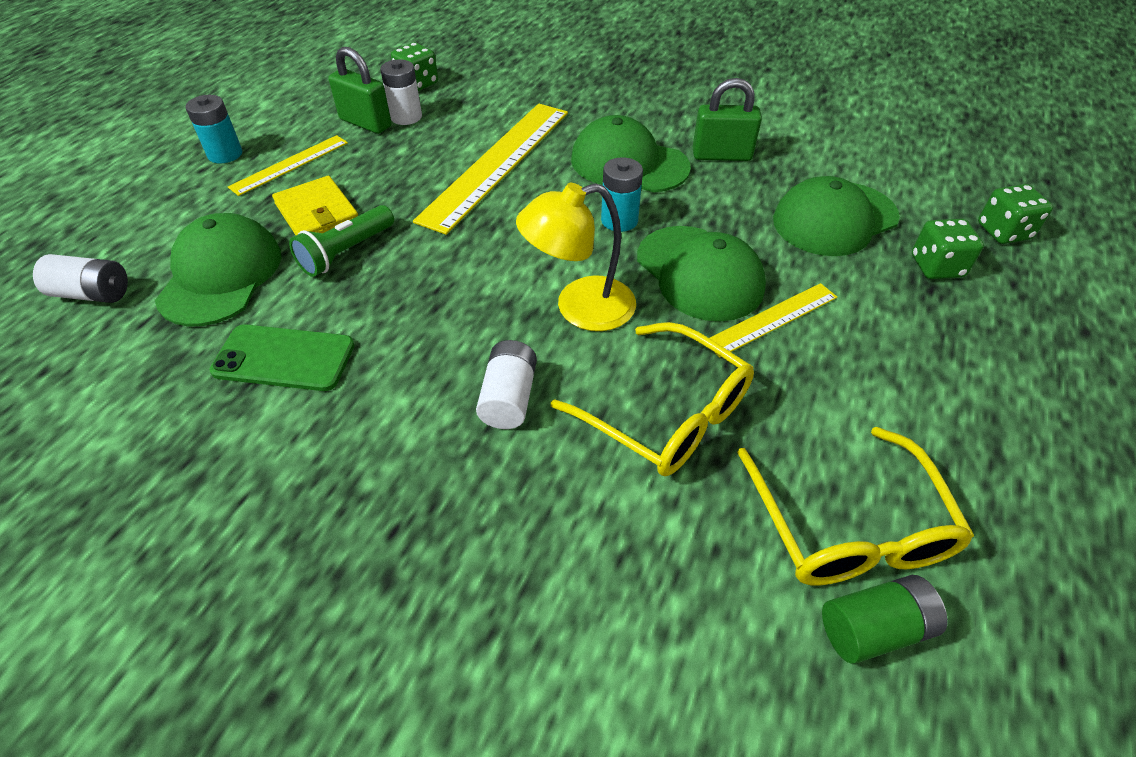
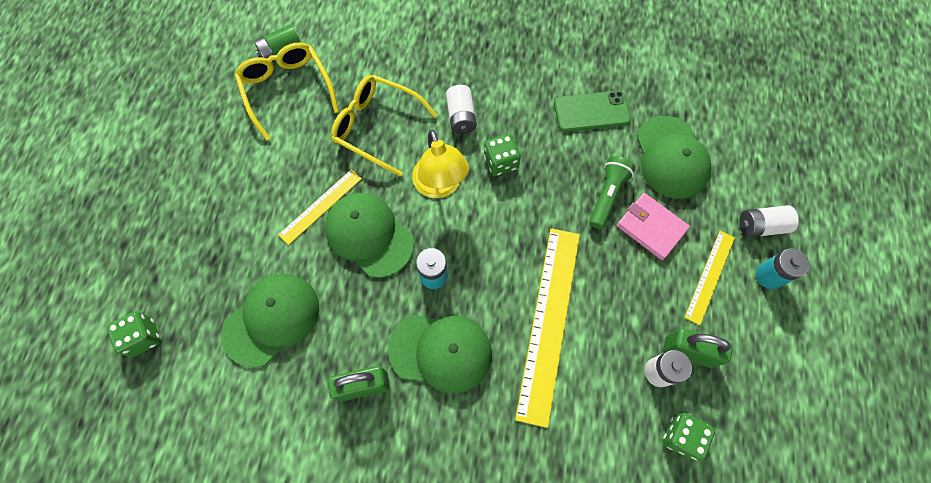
camera: 165 degrees right, 20 degrees up
(93, 293) = (733, 126): white battery -> white battery (760, 226)
(317, 213) = (651, 227): yellow wallet -> pink wallet
(580, 308) = (440, 186): yellow lamp -> yellow lamp turned 105 degrees clockwise
(936, 266) = (205, 283): green dice -> green dice (501, 162)

